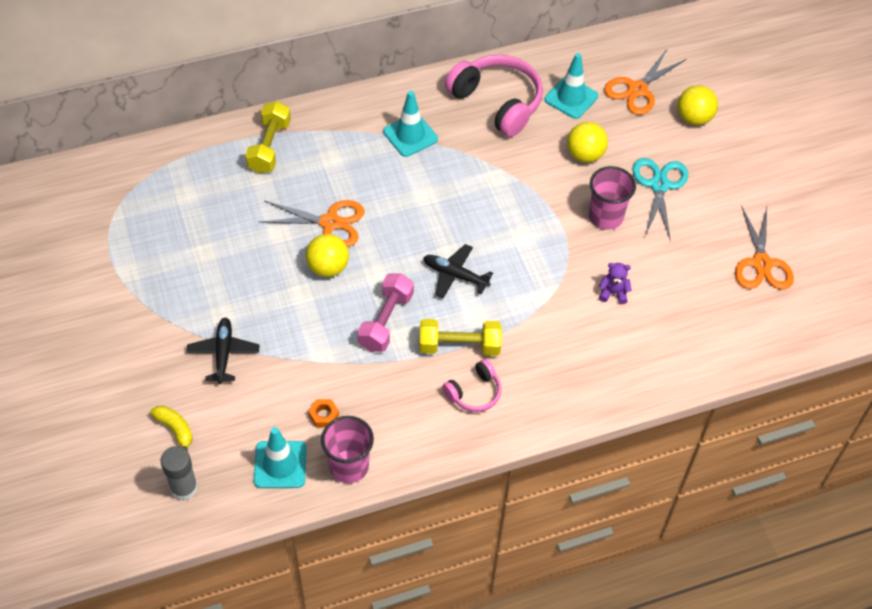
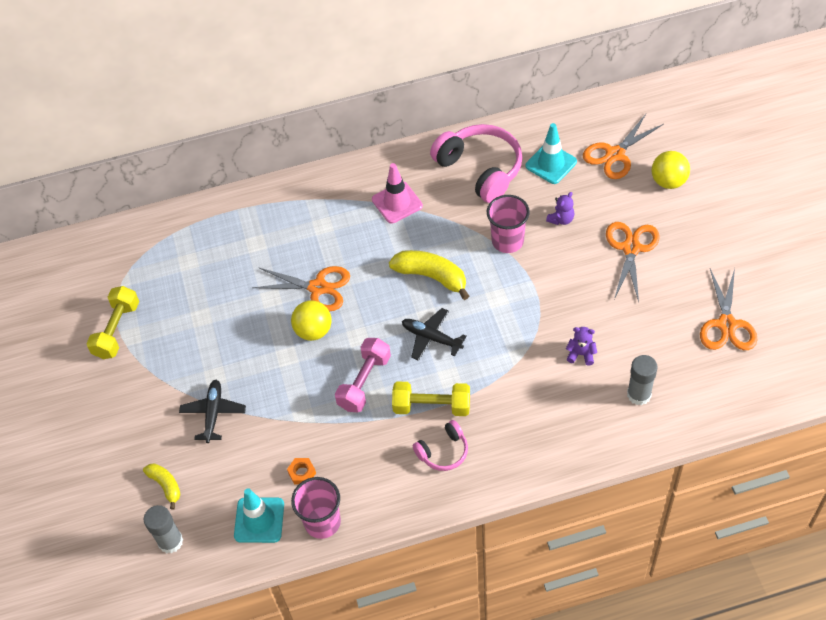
camera: 10 degrees right, 0 degrees up
(269, 147) = (266, 216): yellow dumbbell -> yellow dumbbell (117, 330)
(410, 135) = (397, 203): turquoise traffic cone -> pink traffic cone
(451, 212) = (431, 277): none -> yellow banana
(585, 155) = (561, 219): yellow ball -> purple teddy bear
(605, 217) = (577, 280): pink cup -> pink cup (507, 241)
(659, 185) = (631, 248): turquoise scissors -> orange scissors
(675, 334) = (639, 394): none -> grey glue stick

